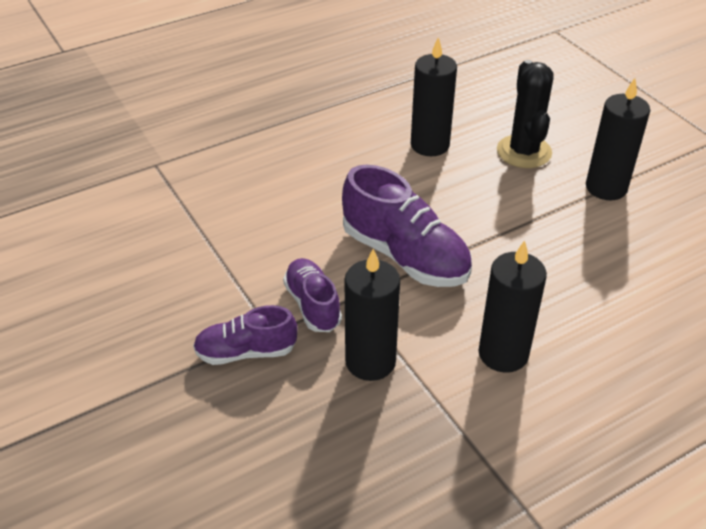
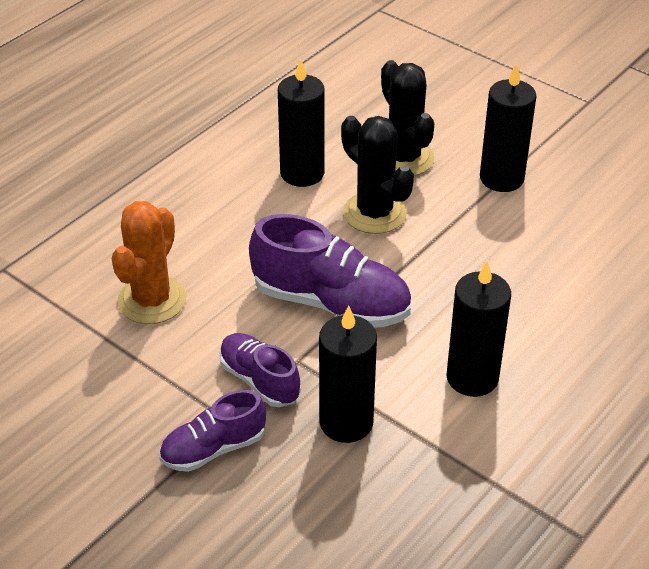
camera: 20 degrees left, 0 degrees up
(257, 217) = (152, 300): none -> orange cactus
(477, 191) = (374, 213): none -> black cactus

